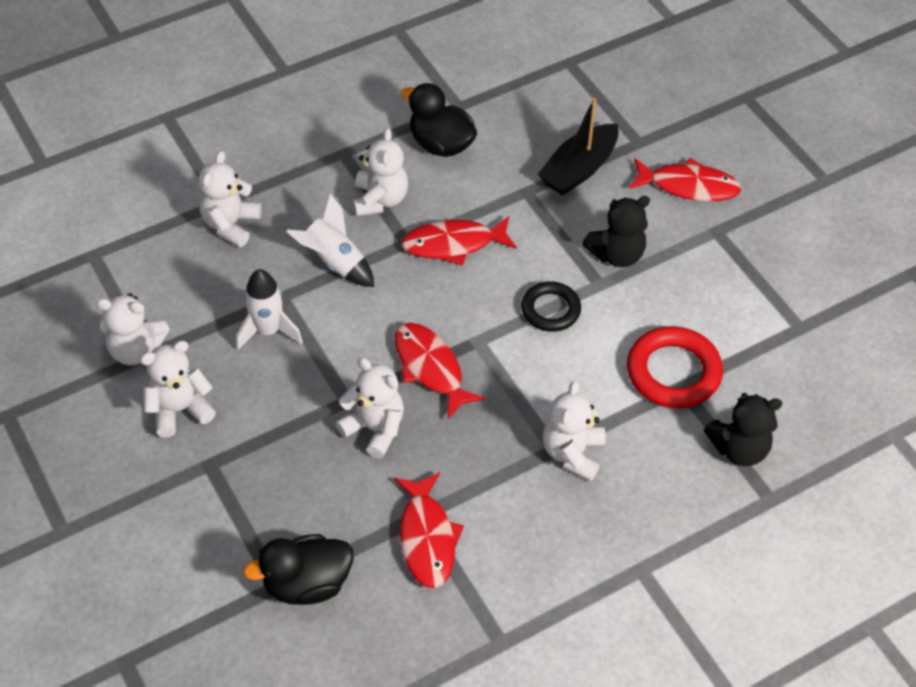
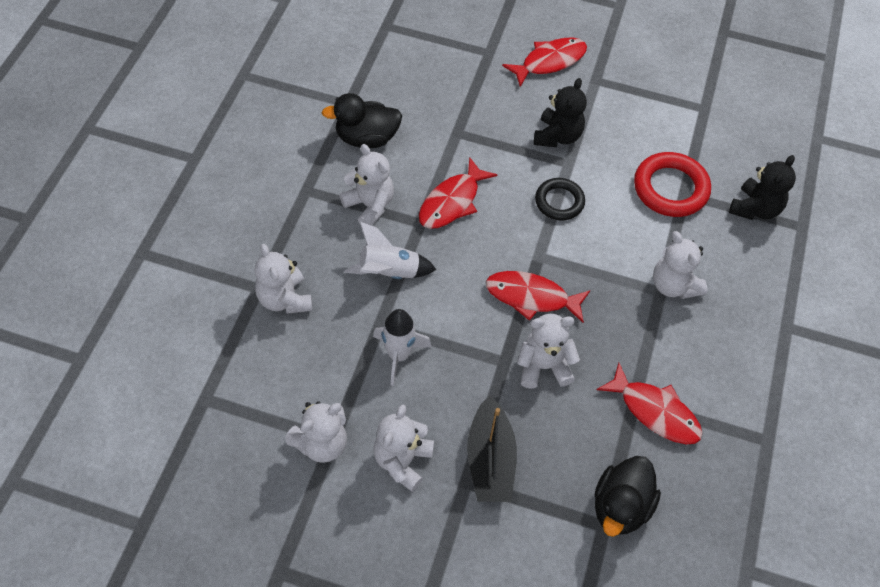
camera: 45 degrees left, 5 degrees up
(579, 169) = (473, 95): black boat -> black boat (490, 460)

